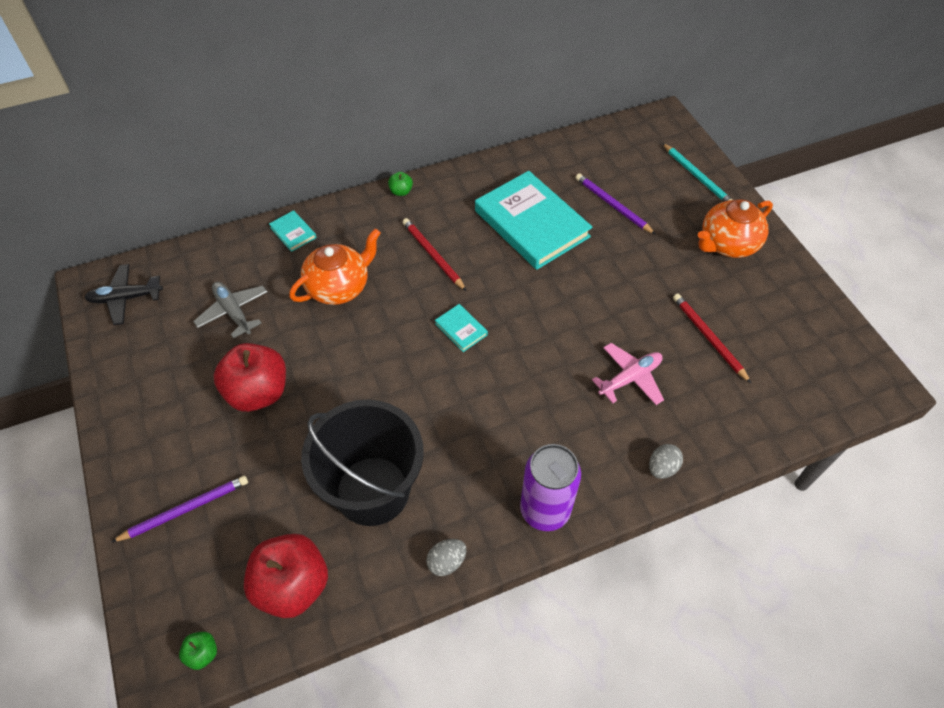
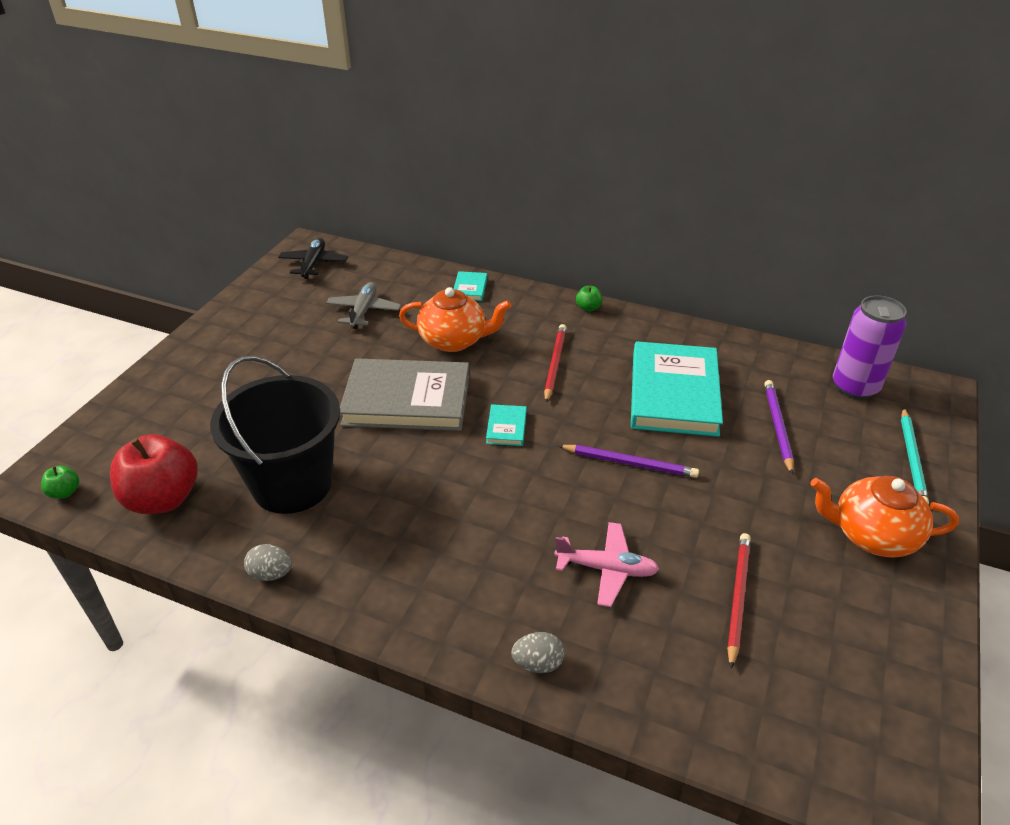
camera: 45 degrees right, 15 degrees down
(126, 298) = (314, 264): black plane -> black plane turned 60 degrees clockwise
(185, 509) = (175, 403): purple pencil -> purple pencil (630, 463)
(258, 392) = (310, 368): red apple -> none
(368, 361) = (407, 400): none -> grey book
(545, 510) = (391, 605): purple can -> purple can (854, 387)

